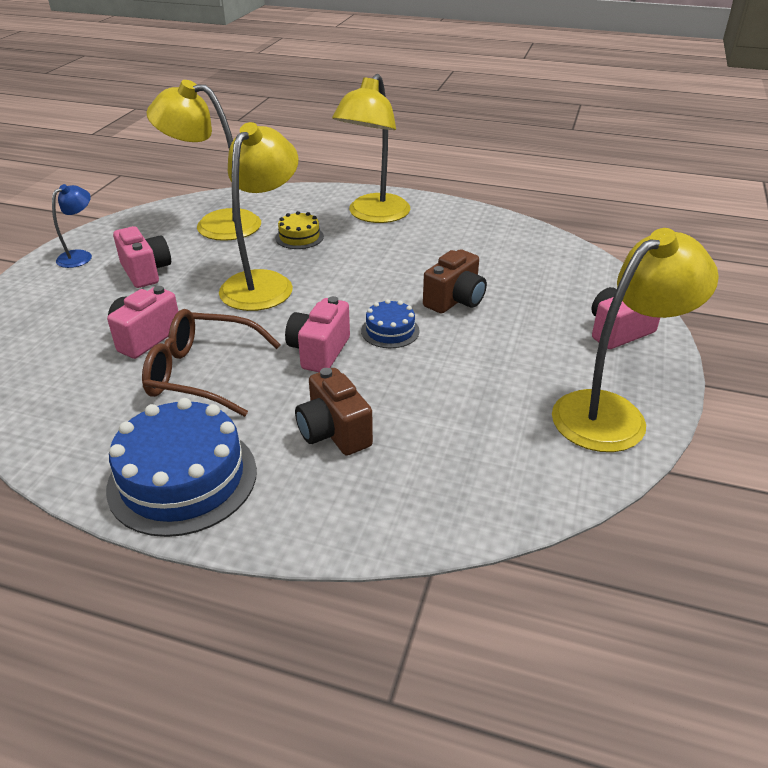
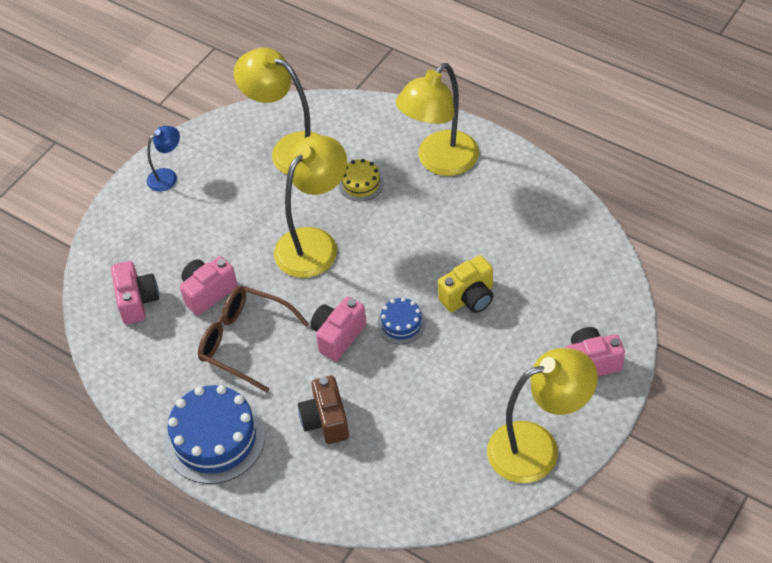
camera: 20 degrees right, 15 degrees up
(146, 272) = (219, 209): pink camera -> pink camera (137, 301)
(455, 300) = (469, 298): brown camera -> yellow camera

